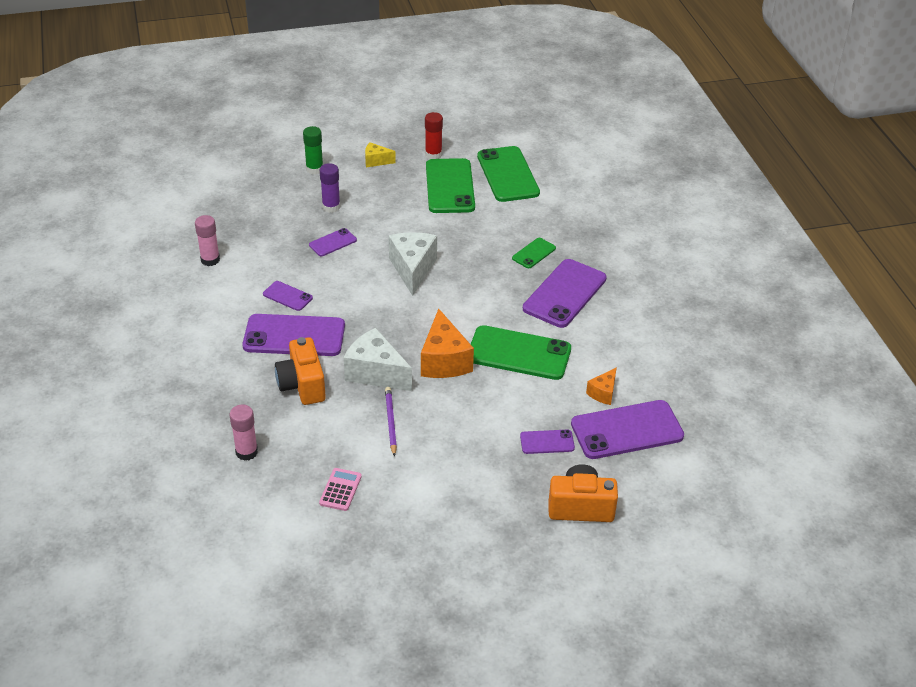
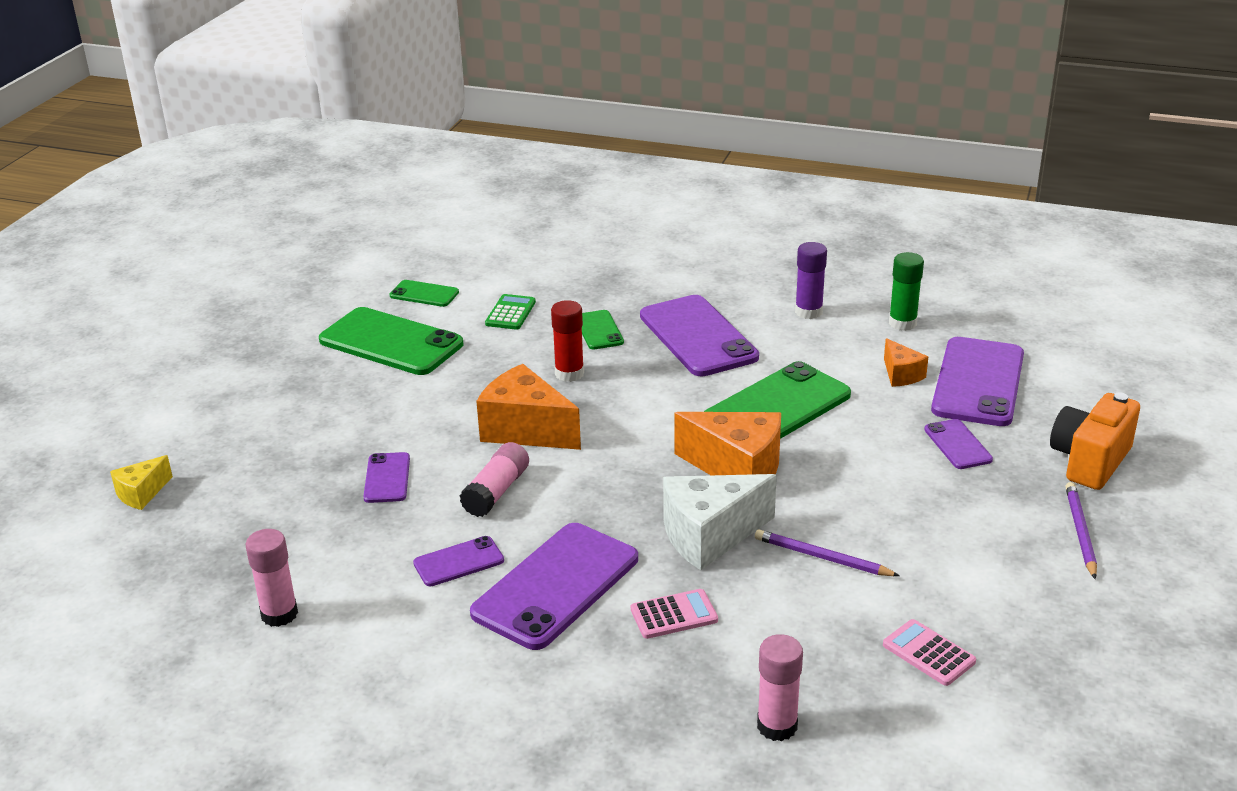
camera: 55 degrees left, 10 degrees down
(302, 385) = (674, 615): orange camera -> pink calculator
(314, 169) = (198, 437): green glue stick -> green glue stick (902, 323)
(331, 207) = (305, 452): purple glue stick -> purple glue stick (808, 312)
(352, 283) = (496, 491): none -> pink glue stick
(376, 161) = (256, 380): yellow cheese -> yellow cheese (141, 494)
(412, 269) = (525, 430): white cheese -> orange cheese
(433, 154) = (307, 331): red glue stick -> red glue stick (569, 374)
(500, 522) = (1080, 532): none -> purple pencil
(508, 174) = (424, 294): green phone -> green phone, size x0.50
(519, 213) = (510, 313): none -> green calculator
(547, 442) = (957, 444): purple phone -> purple phone turned 45 degrees counterclockwise

